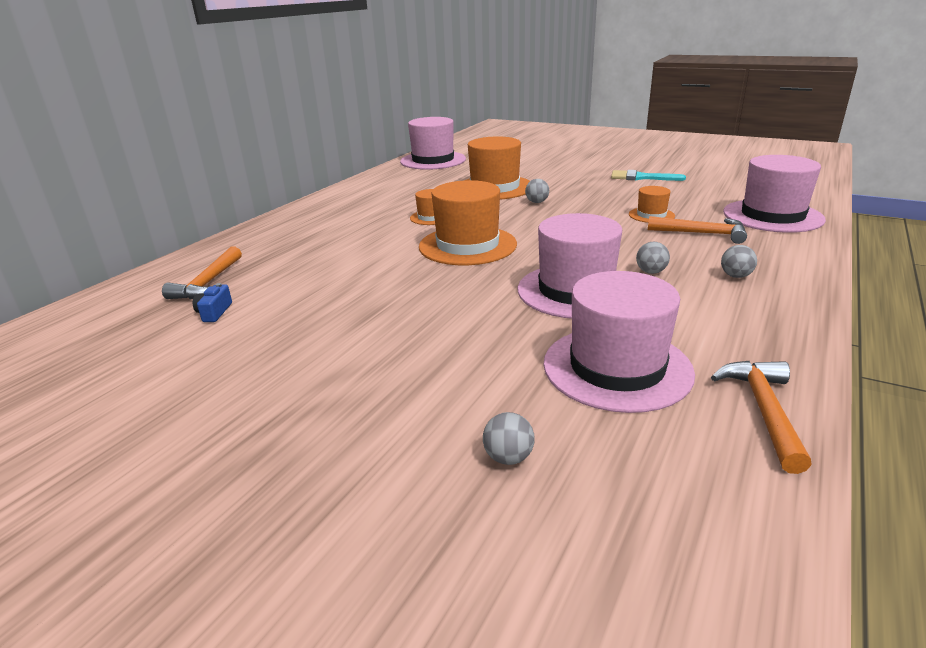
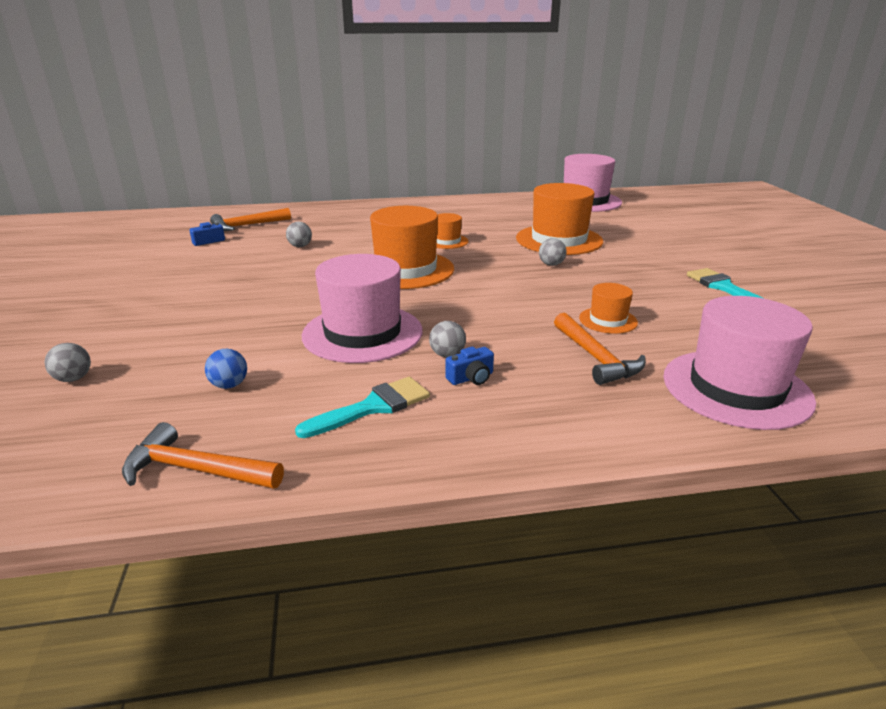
camera: 50 degrees right, 0 degrees up
(617, 367) = (229, 385): pink hat -> blue ball
(696, 274) = (471, 378): none -> blue camera
(712, 317) = (373, 407): none -> turquoise brush
(735, 276) = (495, 400): grey ball -> grey ball (300, 246)
(764, 411) = (196, 470): orange hammer -> orange hammer turned 135 degrees counterclockwise

